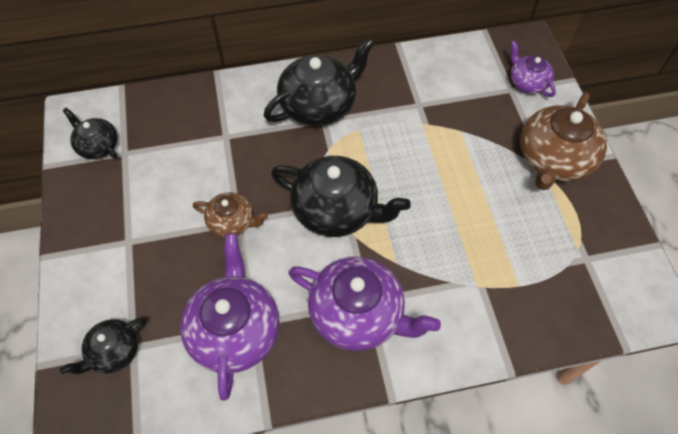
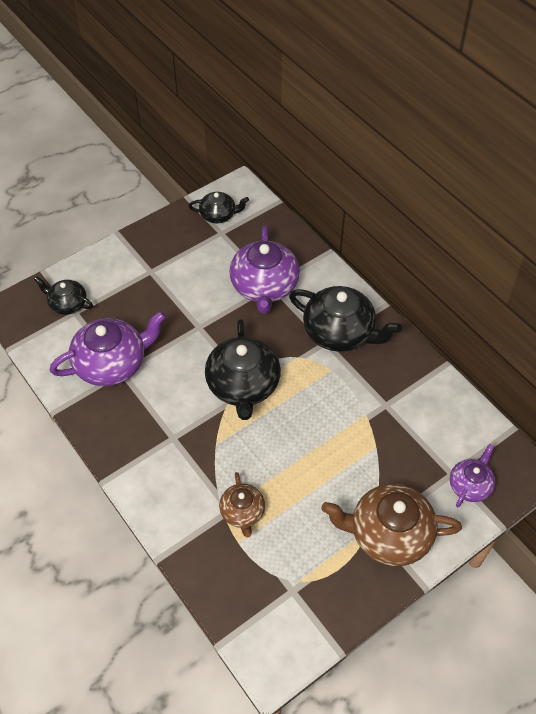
camera: 65 degrees right, 5 degrees down
(97, 145) = (218, 215): black teapot -> black teapot turned 75 degrees clockwise
(232, 222) = (197, 323): brown teapot -> brown teapot (242, 512)
(358, 314) = (159, 435): purple teapot -> purple teapot (264, 286)

